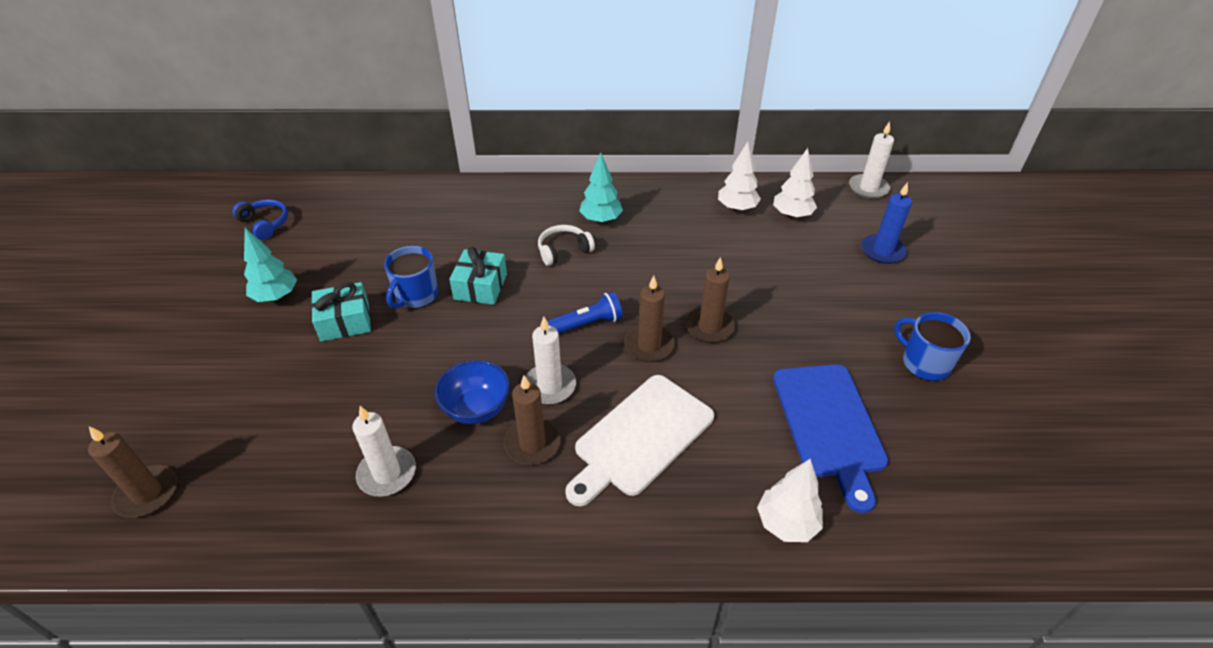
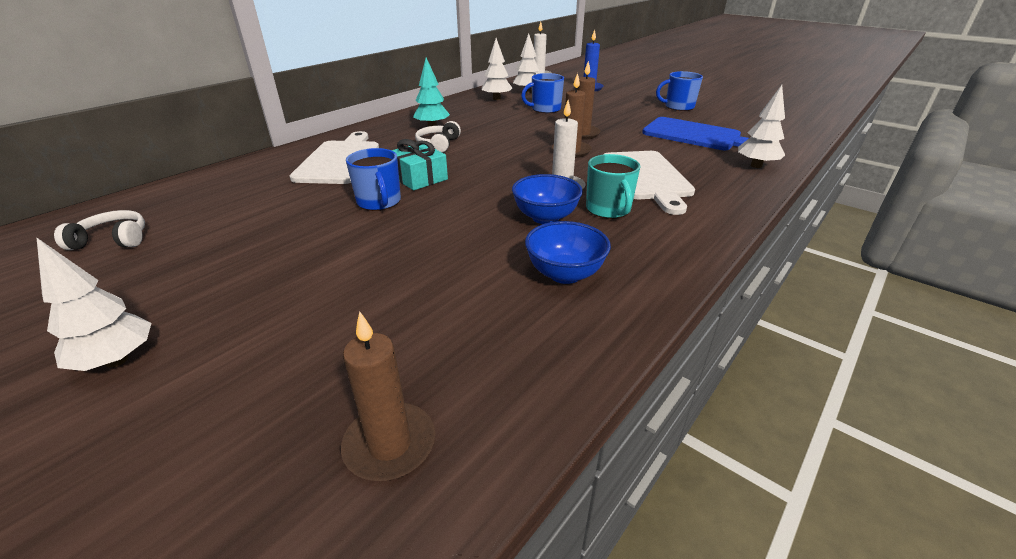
camera: 50 degrees left, 10 degrees down
(158, 331) = (117, 360): none -> white tree
(265, 224) = (113, 240): blue headphones -> white headphones
(276, 296) = (237, 264): turquoise tree -> none
(345, 321) = (347, 240): turquoise gift -> none
(387, 473) = (564, 274): white candle -> blue bowl
(469, 222) = (339, 160): none -> white cutting board
(532, 443) = (608, 209): brown candle -> turquoise mug
(586, 324) = (522, 160): blue flashlight -> none
(752, 260) = (545, 109): none -> blue mug

